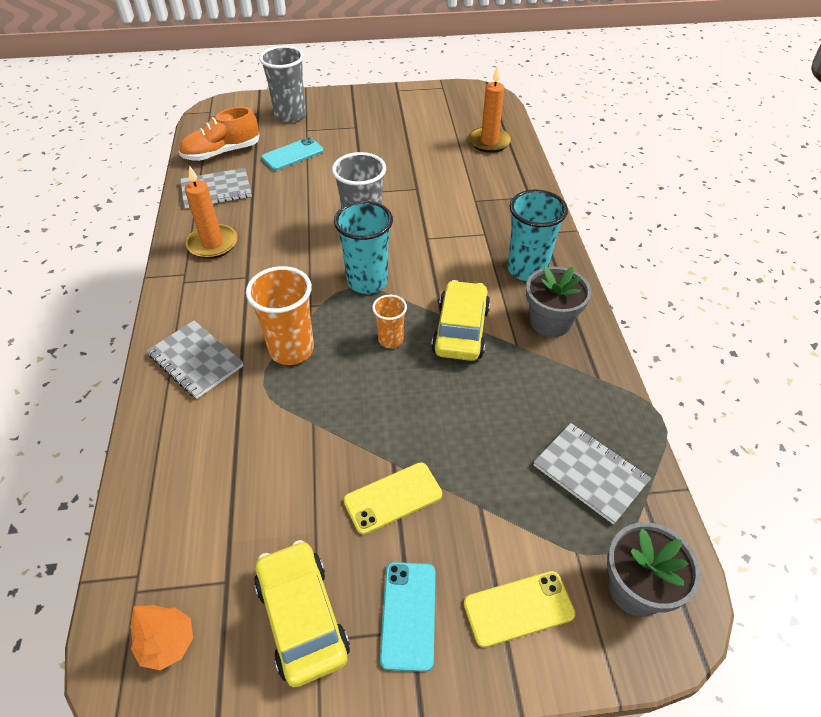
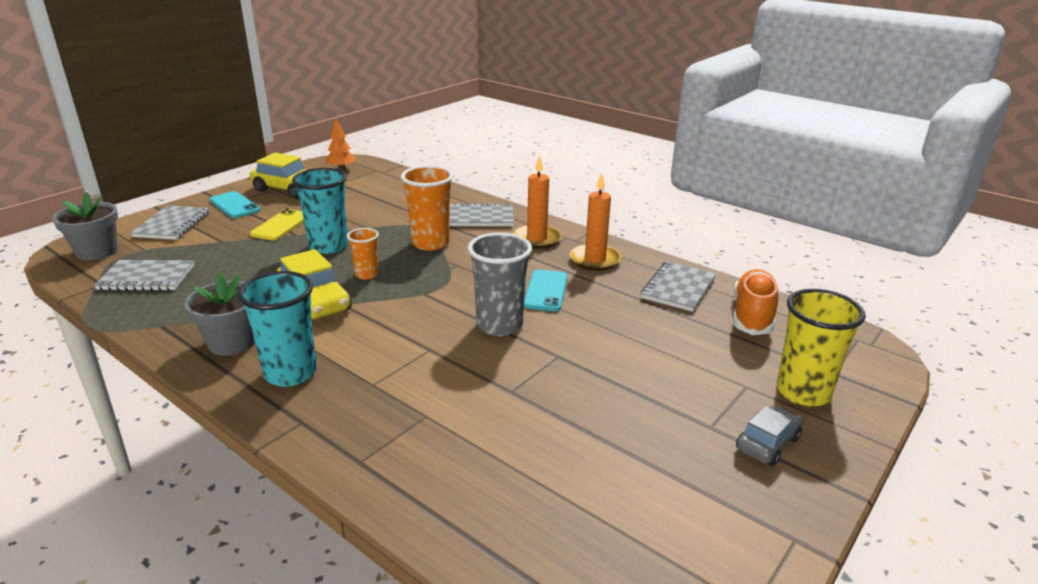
camera: 135 degrees right, 20 degrees down
(290, 115) = (803, 392): grey cup -> yellow cup
(292, 154) = (695, 351): turquoise phone -> turquoise phone (546, 291)
(347, 111) = (767, 443): none -> grey car
(367, 281) = (435, 295): turquoise cup -> turquoise cup (328, 246)
(489, 142) = (512, 524): orange candle -> orange candle (536, 239)
(518, 608) = (172, 224): yellow phone -> grey notebook

